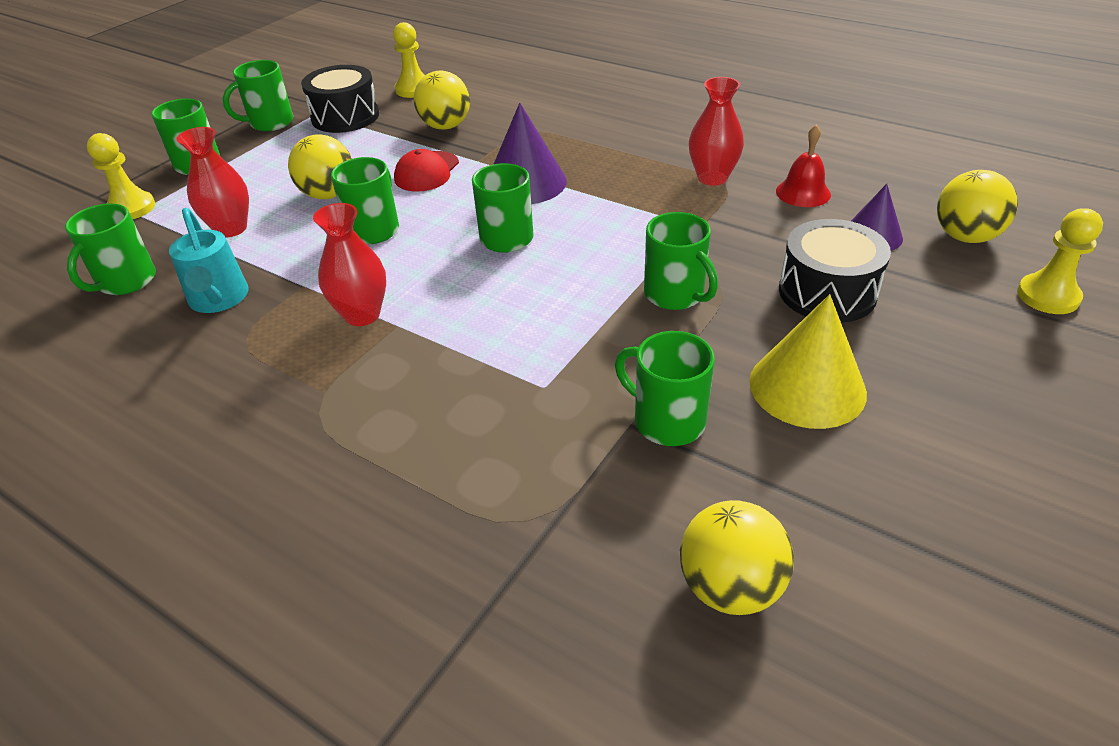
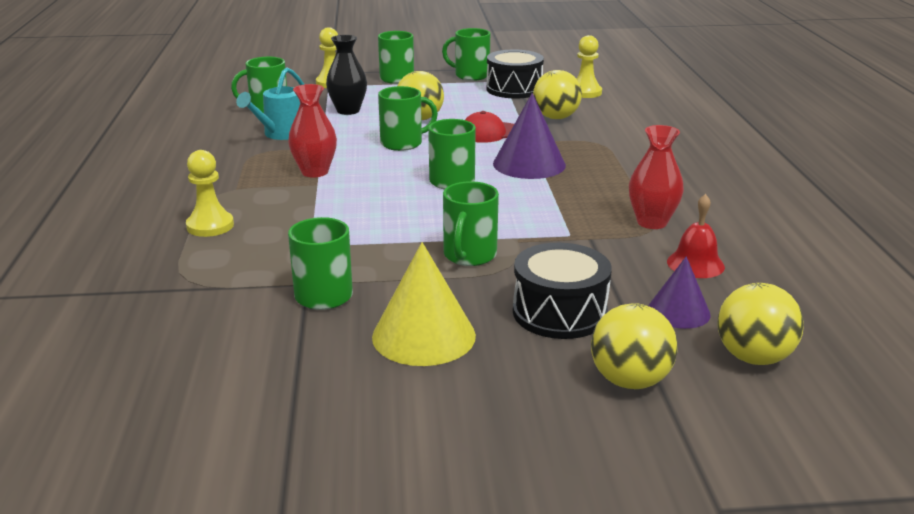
camera: 50 degrees right, 15 degrees down
(231, 228) = (348, 111): red vase -> black vase
(730, 587) = (188, 361): yellow ball -> yellow ball (630, 381)
(1048, 296) = (717, 423): yellow pawn -> yellow pawn (210, 226)

